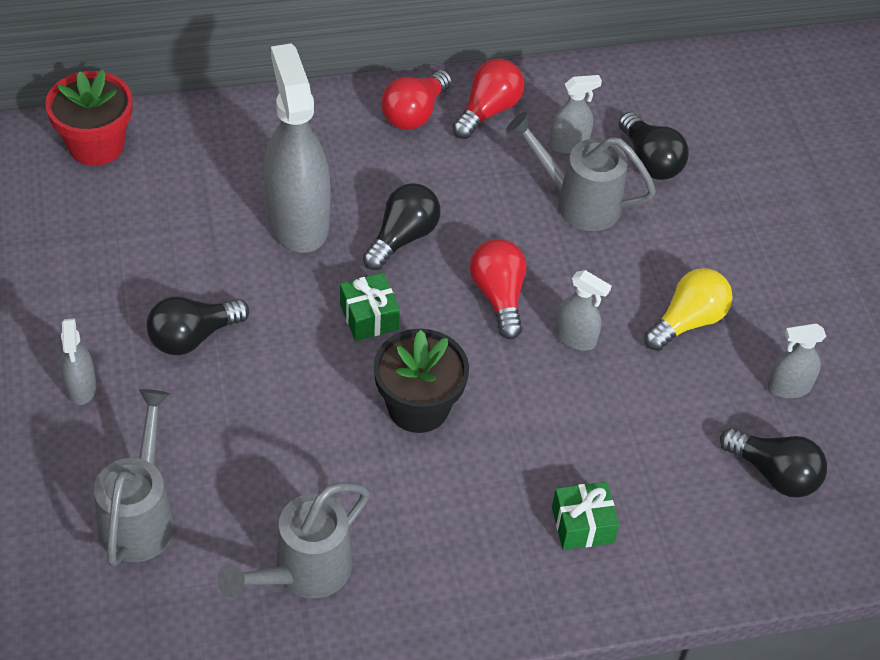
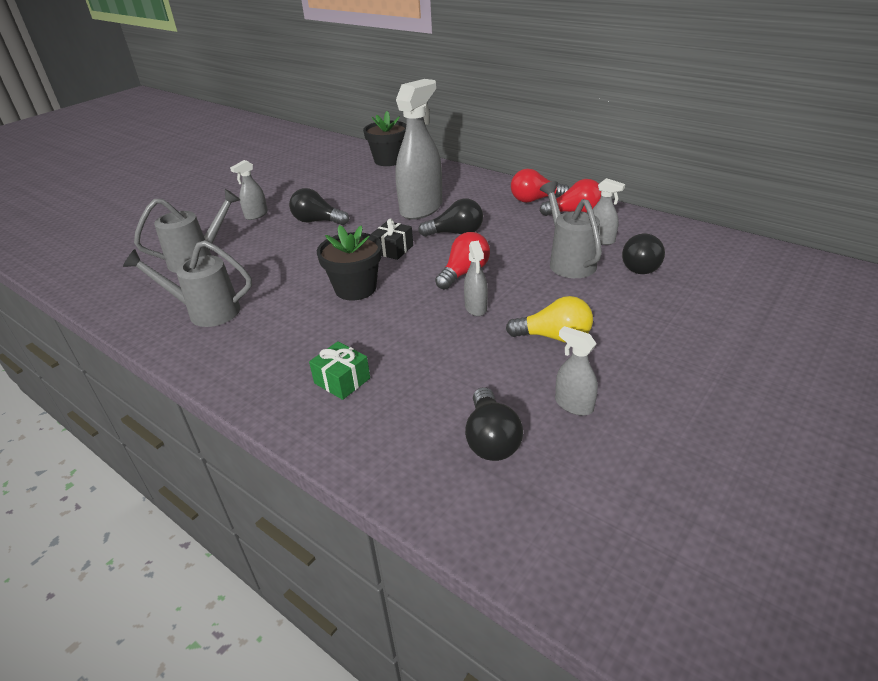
camera: 55 degrees right, 15 degrees down
(96, 145) = (388, 160): red flower pot -> black flower pot
(369, 317) = (393, 249): green gift -> black gift

